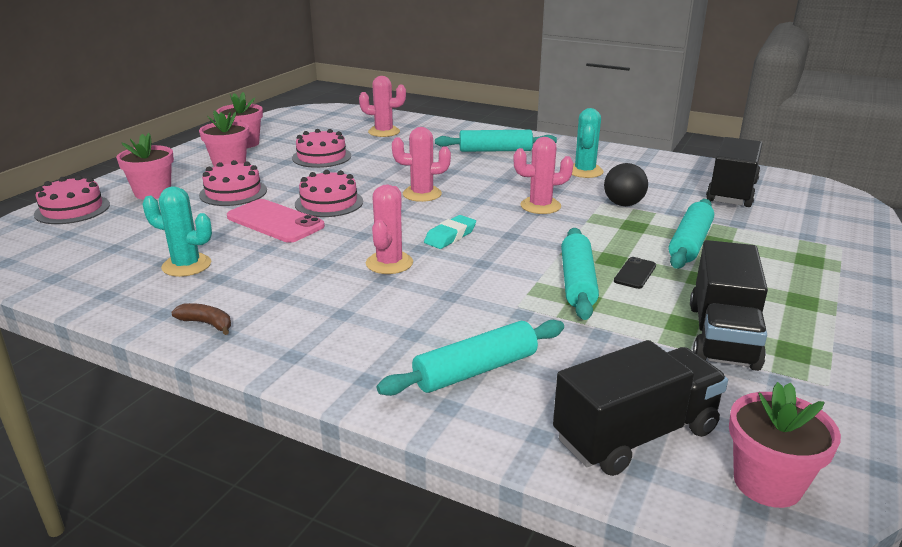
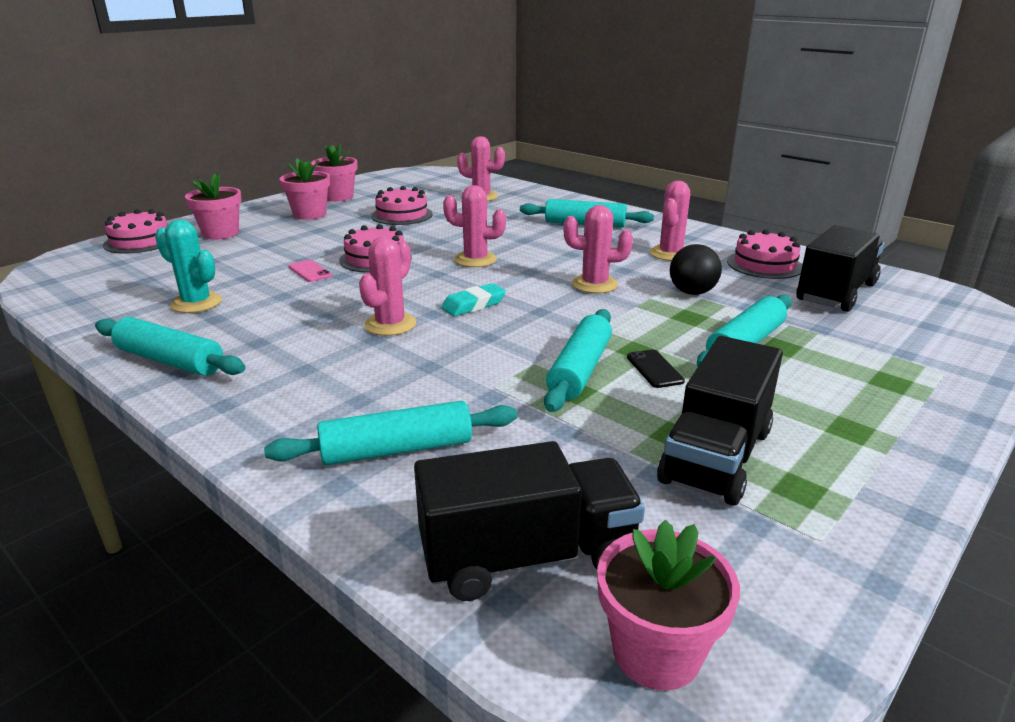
camera: 15 degrees right, 0 degrees up
(207, 324) = (170, 361): brown banana -> turquoise rolling pin
(233, 192) = (293, 240): pink cake -> pink cake (764, 265)
(275, 222) = (310, 271): pink phone -> pink phone, size x0.50
(584, 171) = (670, 254): turquoise cactus -> pink cactus
(635, 273) = (654, 369): black phone -> black phone turned 60 degrees counterclockwise

